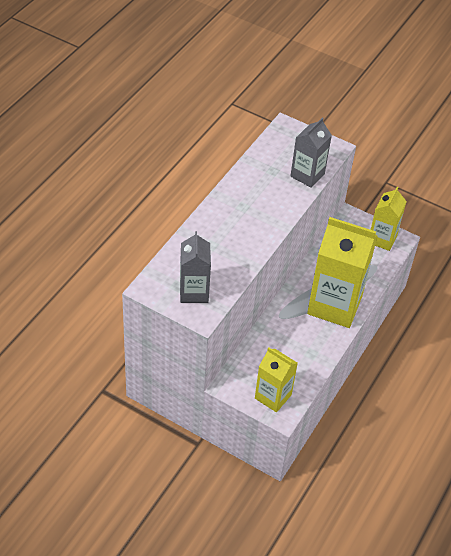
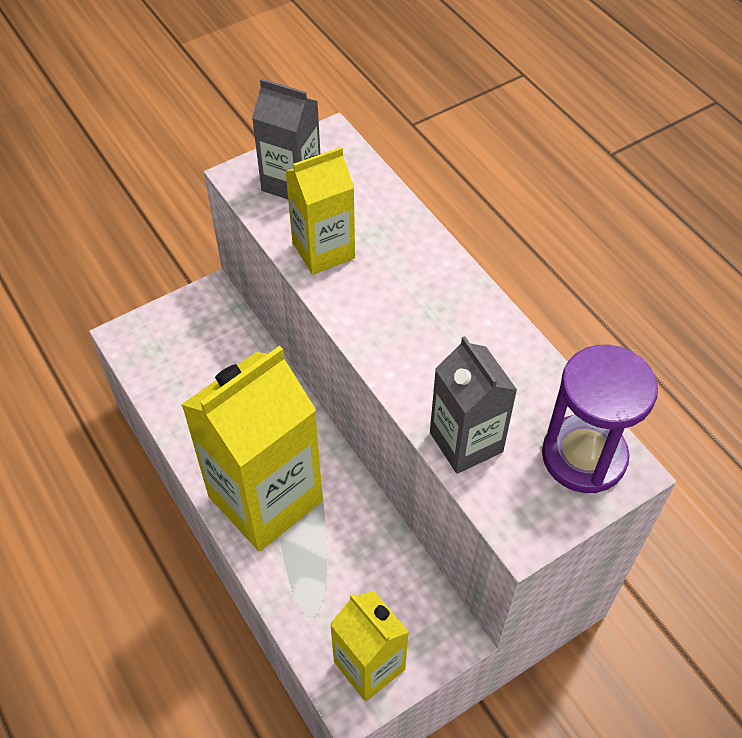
camera: 120 degrees right, 5 degrees up
(273, 396) = (159, 338): yellow carton -> yellow carton (323, 250)
(288, 139) = (584, 456): none -> purple hourglass

